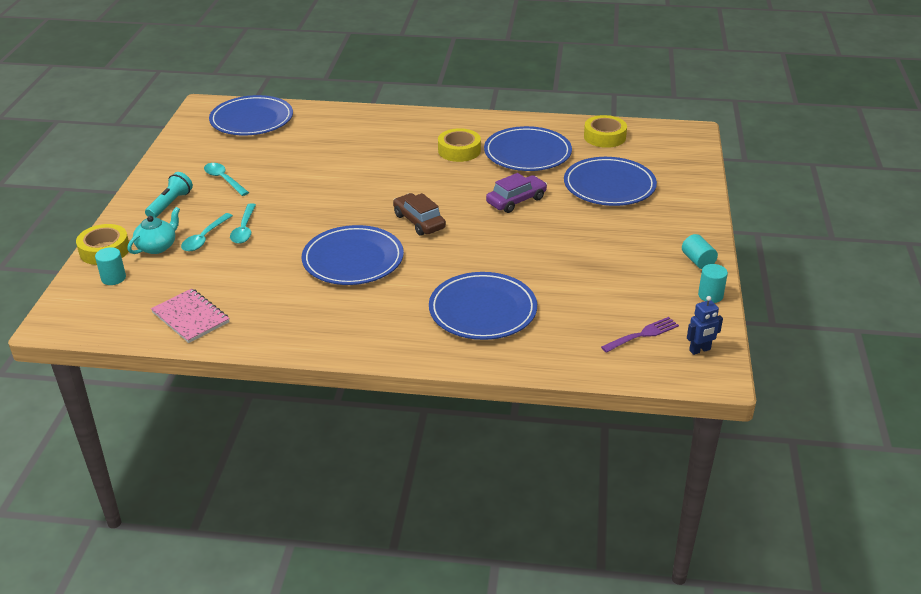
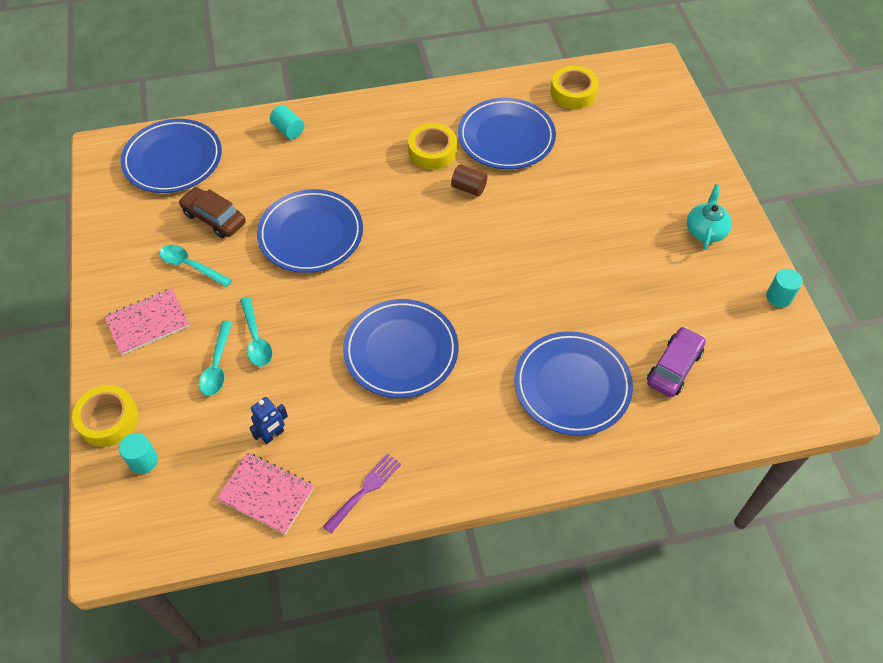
camera: 20 degrees left, 20 degrees up
(157, 246) = (169, 395): turquoise teapot -> turquoise teapot (705, 230)
(170, 204) = (148, 323): turquoise flashlight -> pink notebook
(419, 221) = (443, 272): brown car -> brown car (214, 218)
(475, 177) = (469, 188): none -> brown cylinder
(516, 201) = (529, 213): purple car -> purple car (674, 367)
(609, 186) = (611, 165): blue plate -> blue plate (311, 234)
(643, 334) = (741, 371): purple fork -> purple fork (365, 490)
(697, 261) = (745, 252): turquoise cylinder -> turquoise cylinder (288, 130)
(700, 350) = (803, 376): blue robot -> blue robot (273, 435)

